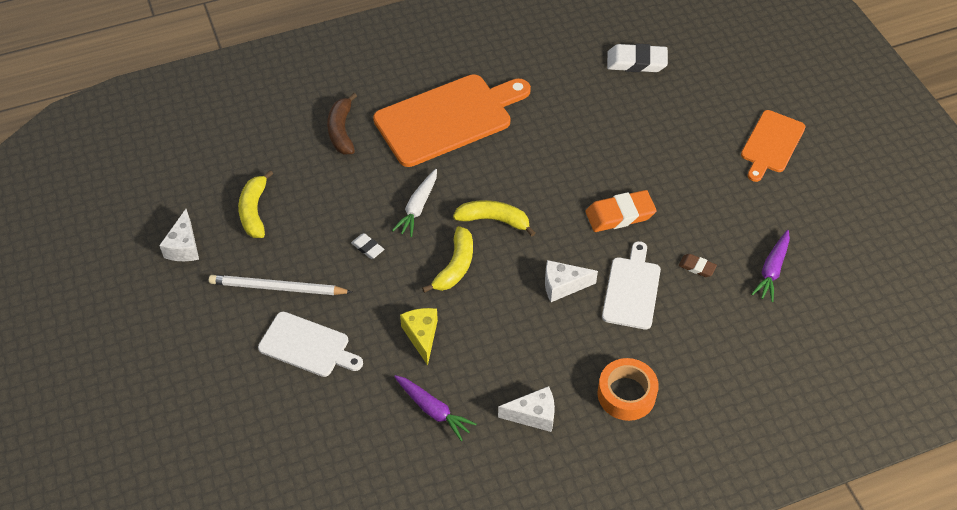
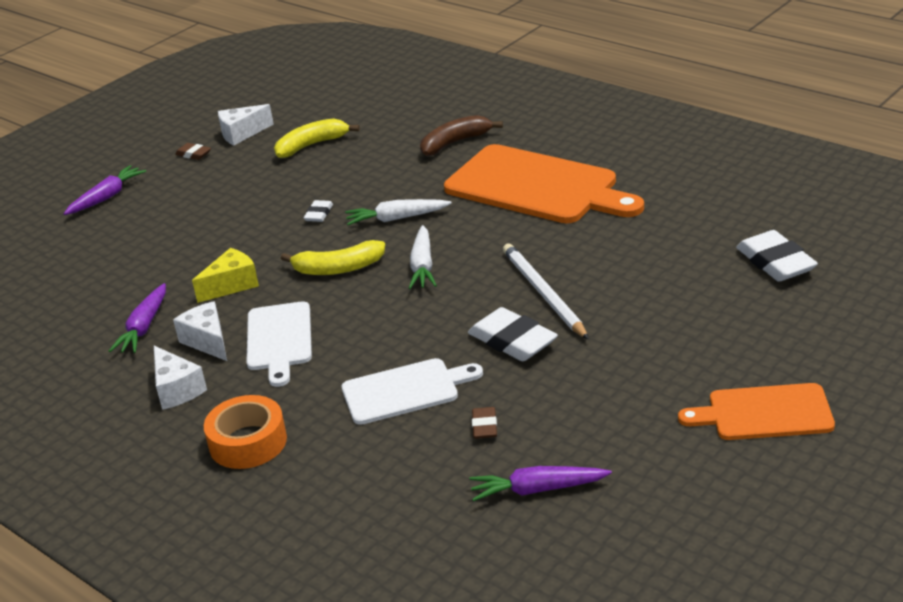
camera: 65 degrees right, 20 degrees down
(185, 290) = (193, 154): none -> brown eraser
(198, 374) = (107, 197): none -> purple carrot
(277, 288) = (231, 192): white pencil -> white pencil (543, 293)
(307, 345) = (175, 232): white cutting board -> white cutting board (279, 339)
(494, 220) = (422, 266): yellow banana -> white carrot
(563, 286) = (369, 342): white cheese -> white cheese (208, 341)
(620, 215) = (512, 341): orange eraser -> white eraser

